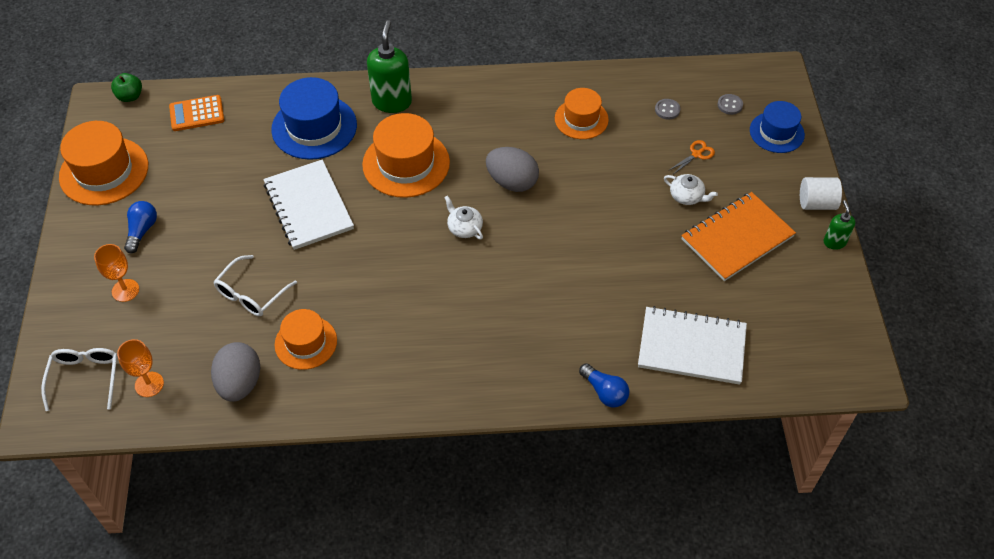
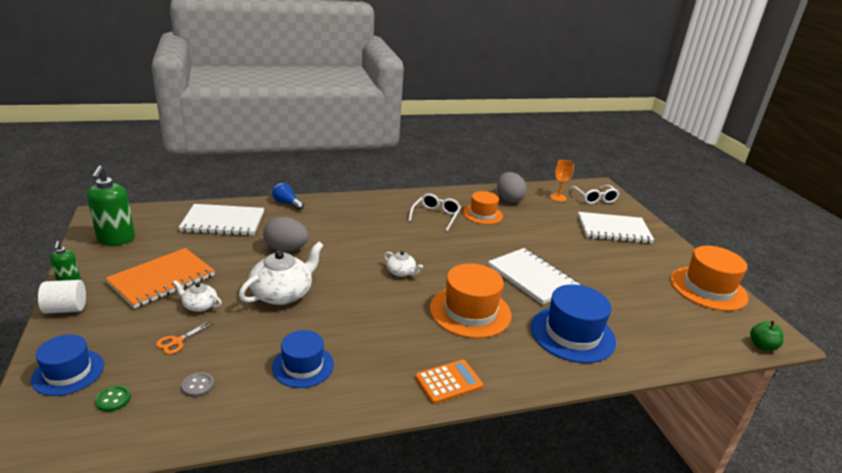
camera: 165 degrees right, 25 degrees down
(125, 290) = (613, 230): orange goblet -> white notebook
(142, 231) = (637, 257): blue light bulb -> none
(197, 113) = (687, 336): orange calculator -> orange calculator (448, 382)
(251, 294) = (533, 232): white glasses -> white glasses (436, 216)
(392, 102) = (513, 364): green soap dispenser -> green soap dispenser (116, 239)
(512, 182) = (368, 305): grey egg -> grey egg (286, 249)
(581, 119) = (303, 366): orange hat -> blue hat
(602, 205) = (283, 293): none -> white teapot
(730, 105) = (113, 399): grey button -> green button

